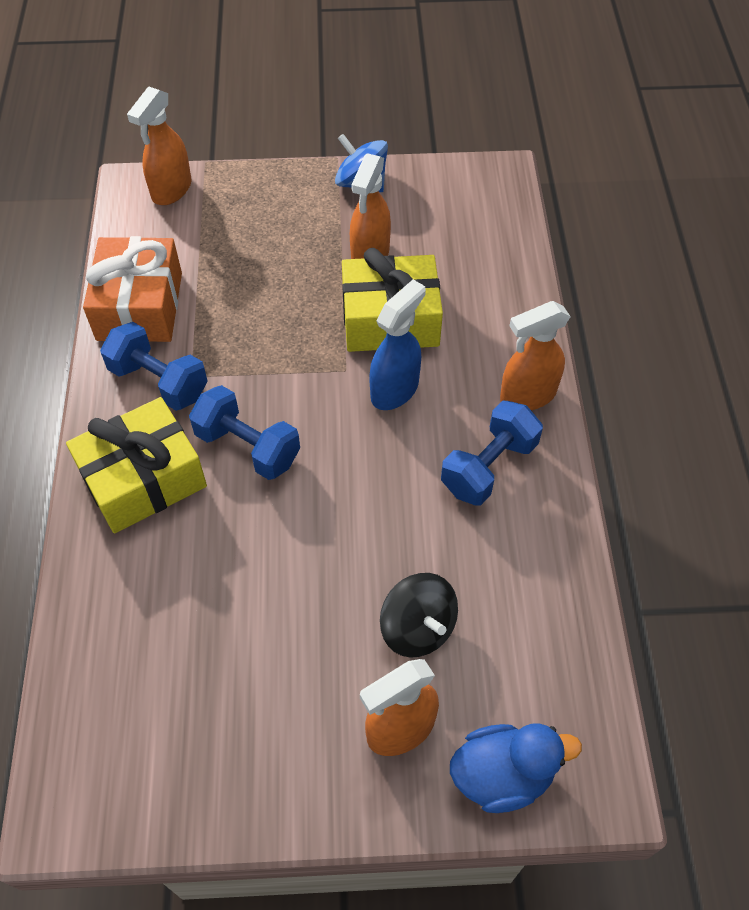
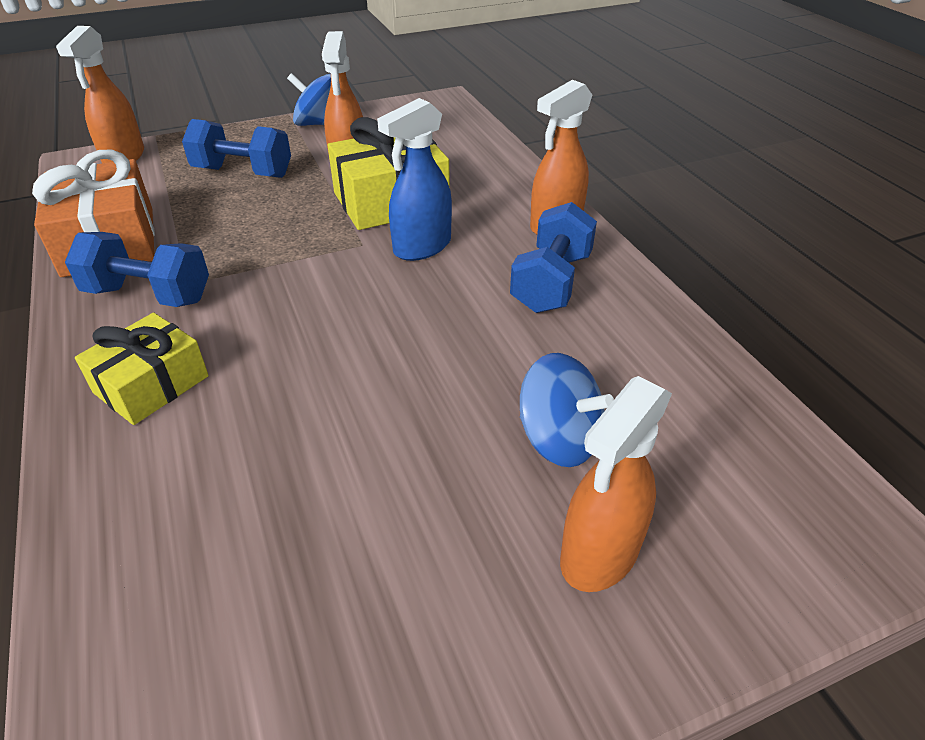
camera: 20 degrees left, 15 degrees down
(143, 479) = (151, 384): yellow gift -> yellow gift, size x0.66
(248, 447) = (276, 326): blue dumbbell -> blue dumbbell (243, 172)
(395, 389) = (421, 247): blue spray bottle -> blue spray bottle turned 150 degrees counterclockwise
(418, 628) = (559, 439): black spinning top -> blue spinning top
(502, 775) = (755, 564): blue duck -> none

